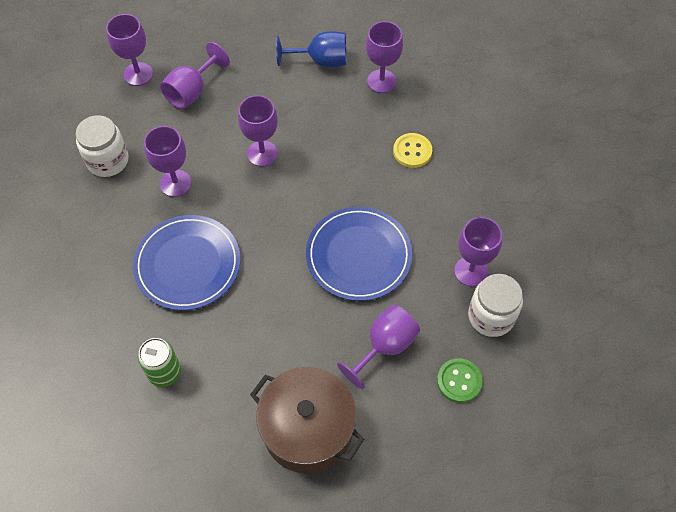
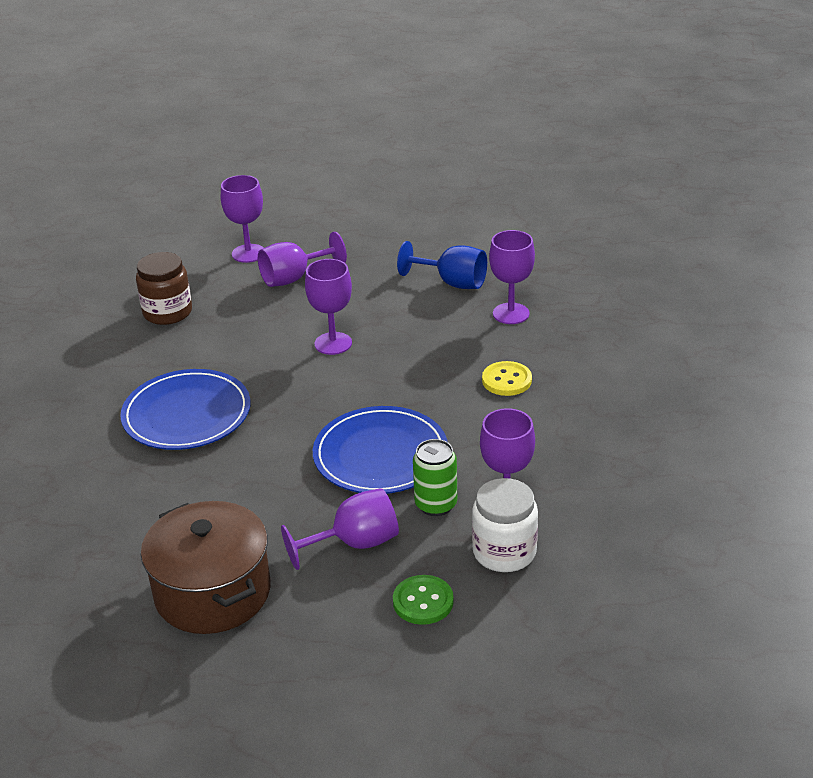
camera: 25 degrees right, 25 degrees down
(107, 160) = (167, 312): white jar -> brown jar
(164, 372) = (96, 497): green can -> green can (436, 504)
(175, 183) = (223, 346): purple goblet -> none

